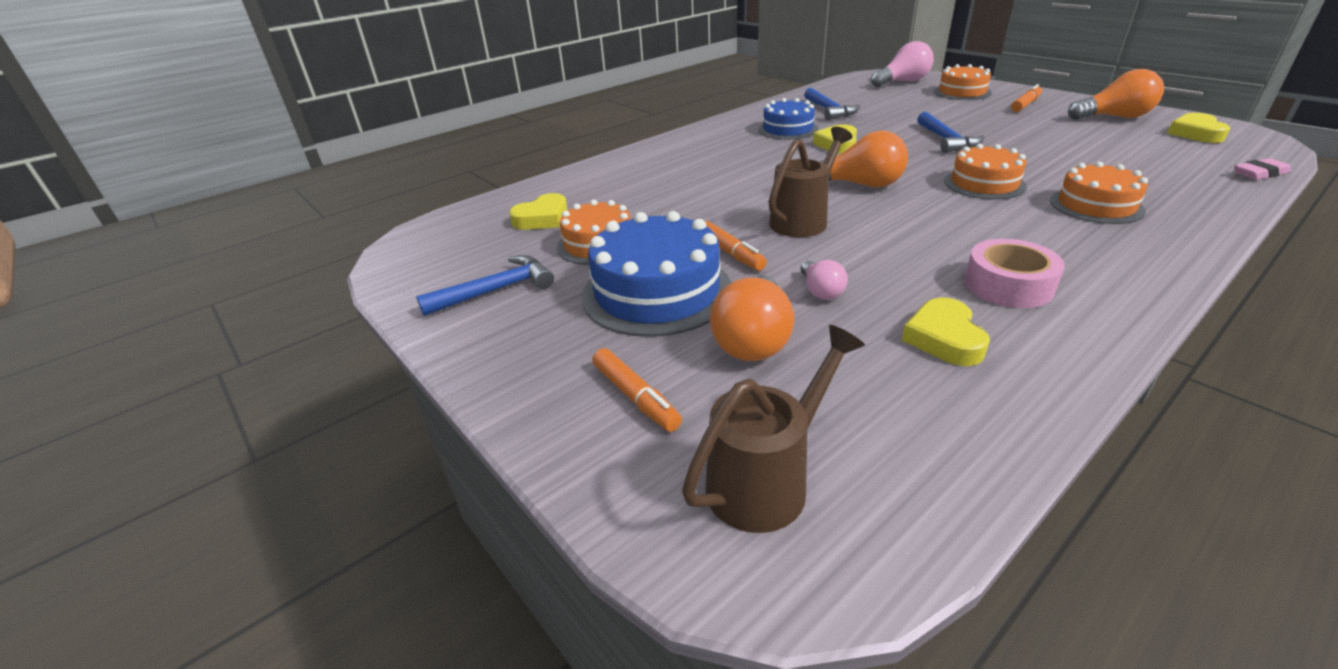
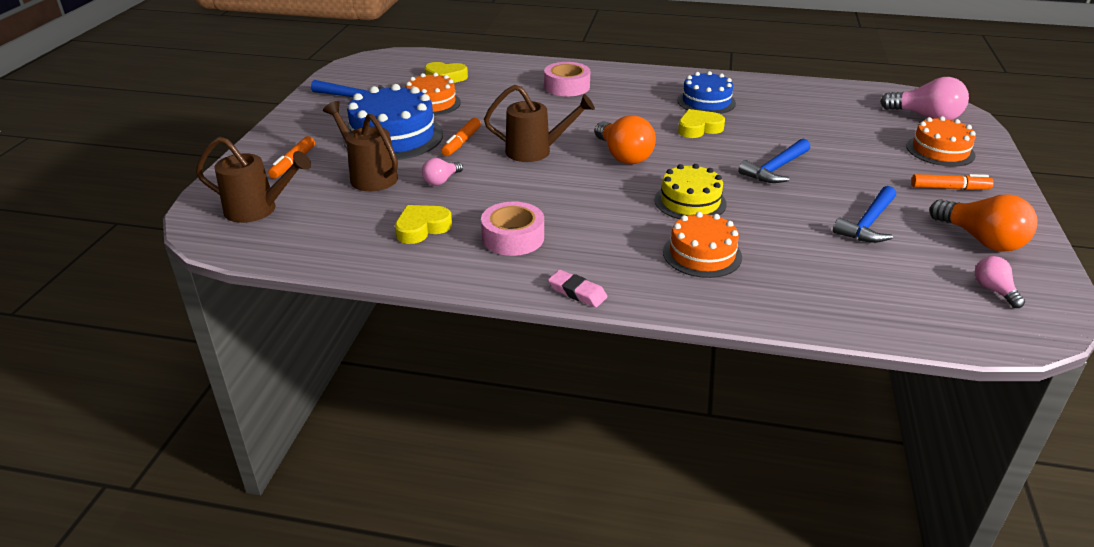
camera: 50 degrees right, 0 degrees up
(670, 169) = (567, 87): none -> pink tape
(753, 339) = (369, 176): orange light bulb -> brown watering can
(829, 110) = (780, 105): blue hammer -> blue hammer (868, 224)
(984, 183) = (690, 202): orange cake -> yellow cake
(1195, 133) = (994, 290): yellow heart -> pink light bulb
(1259, 173) = (902, 331): pink eraser -> pink eraser (577, 292)

